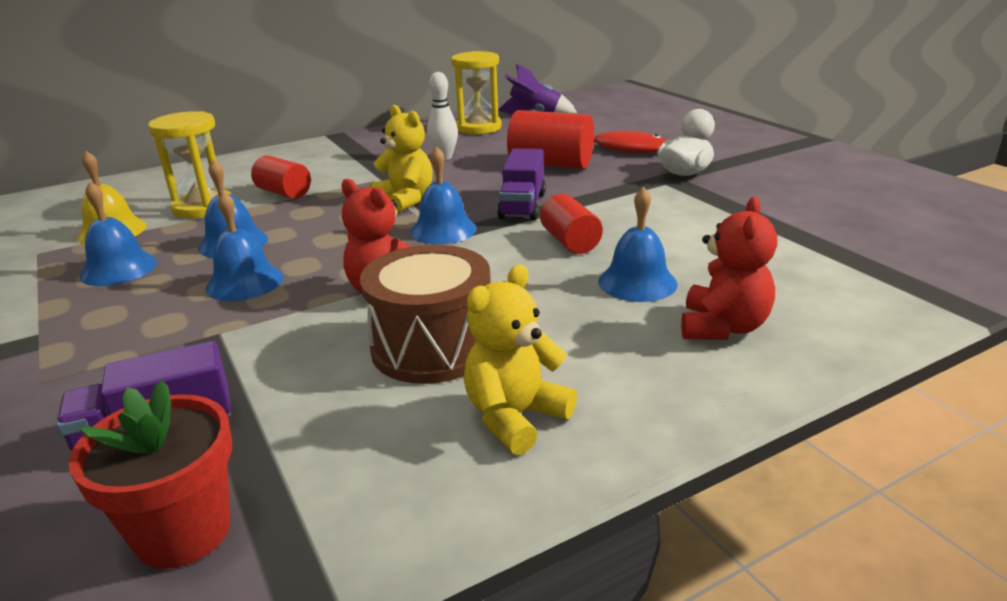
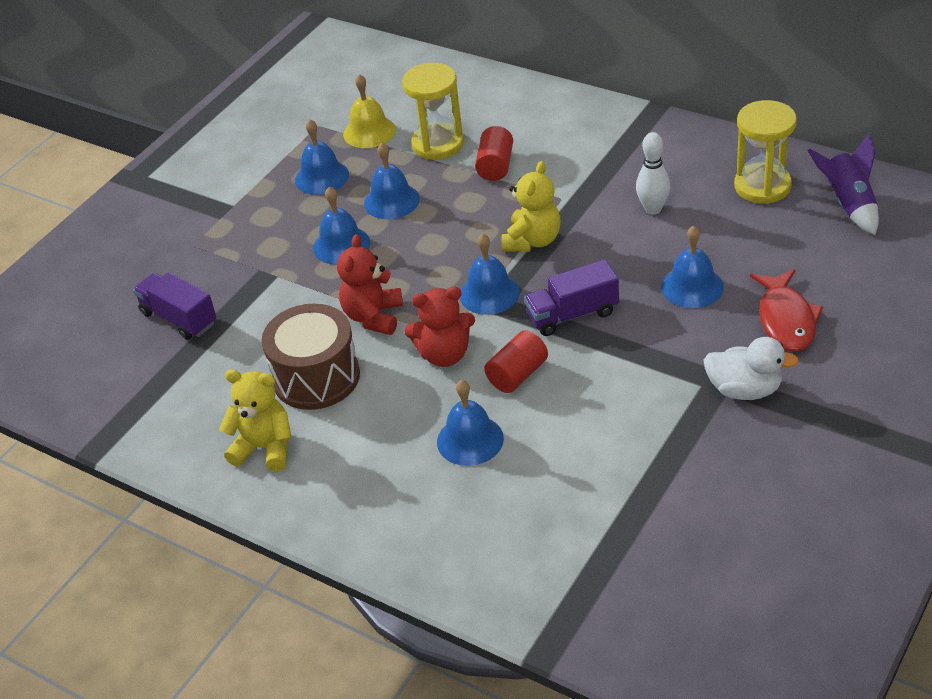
camera: 65 degrees right, 15 degrees up
(183, 532) = (120, 377): red flower pot -> none
(551, 164) = (692, 287): red cylinder -> blue bell
(723, 327) = (427, 508): red teddy bear -> red teddy bear (444, 354)

